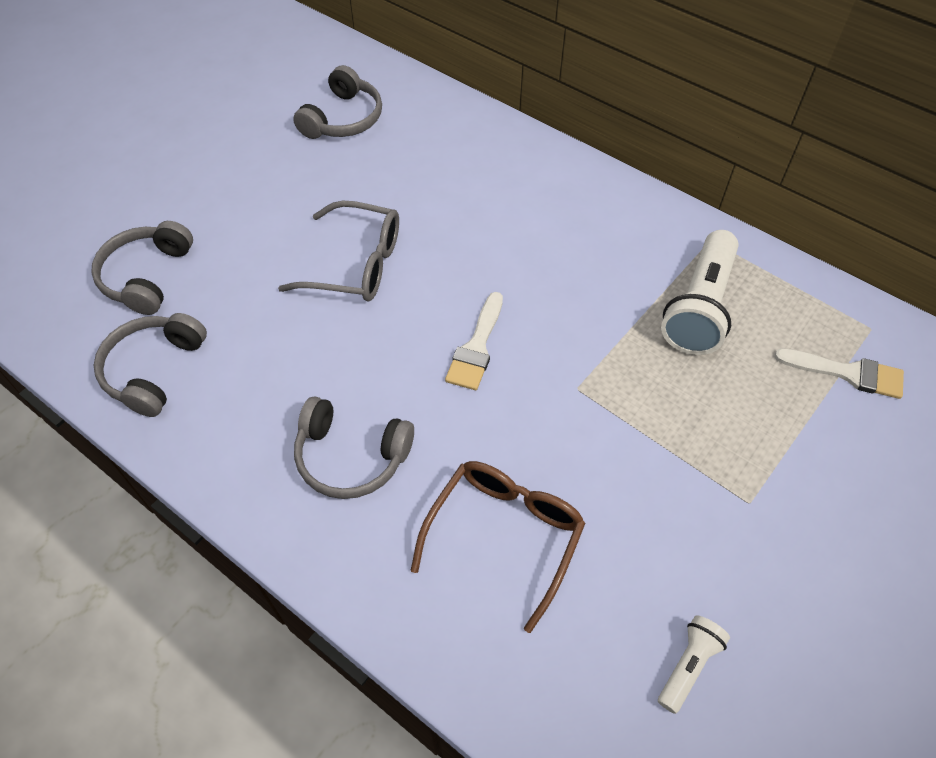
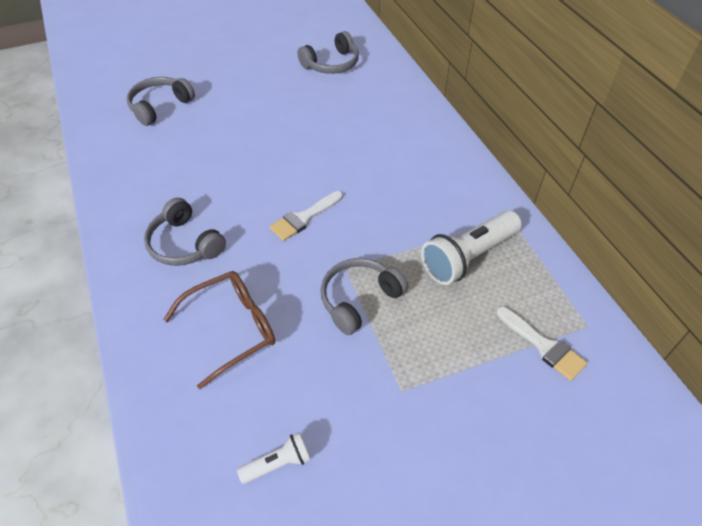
camera: 30 degrees right, 5 degrees down
(154, 370) = (124, 154): grey headphones -> grey headphones (359, 299)
(354, 264) = (272, 143): grey glasses -> none

